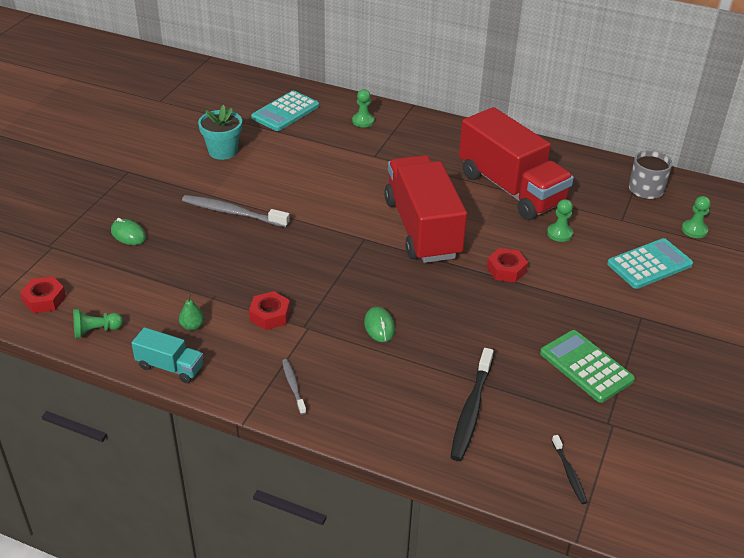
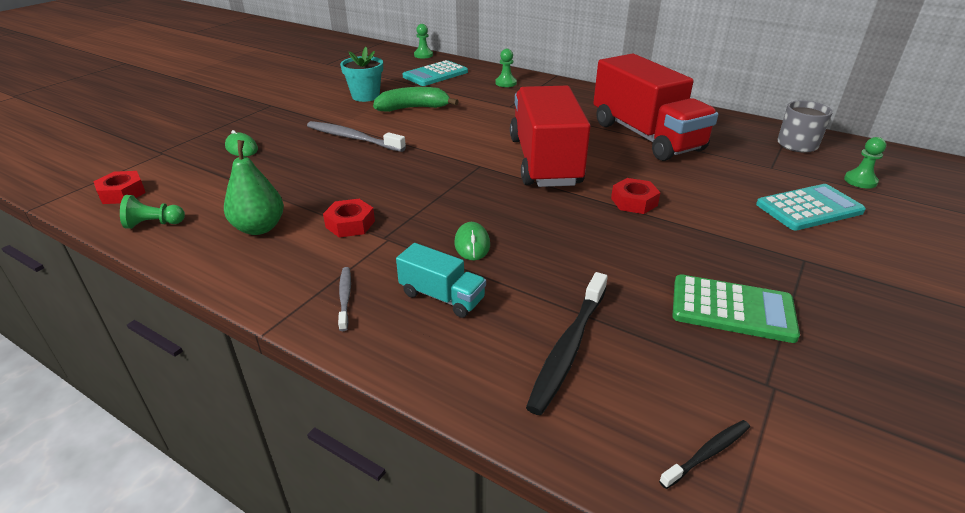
camera: 10 degrees right, 5 degrees down
(170, 367) = (211, 265): turquoise truck -> turquoise truck (442, 297)
(192, 326) = (259, 228): green pear -> green pear, size x1.91
(278, 166) = (413, 108): none -> green banana
(559, 233) = (699, 174): green pawn -> green pawn (423, 55)
(569, 473) = (707, 453): black toothbrush -> black toothbrush turned 120 degrees counterclockwise
(586, 366) = (732, 309): green calculator -> green calculator turned 135 degrees clockwise

